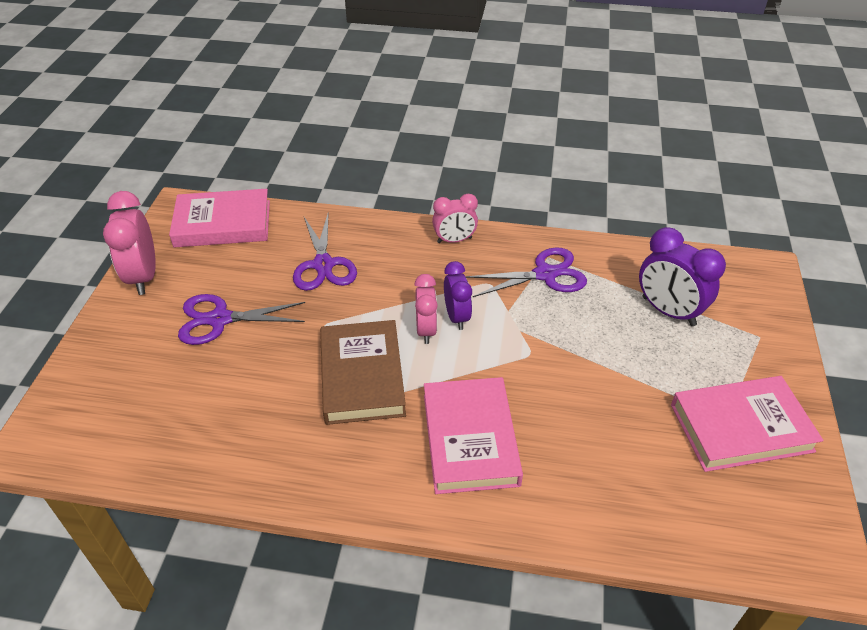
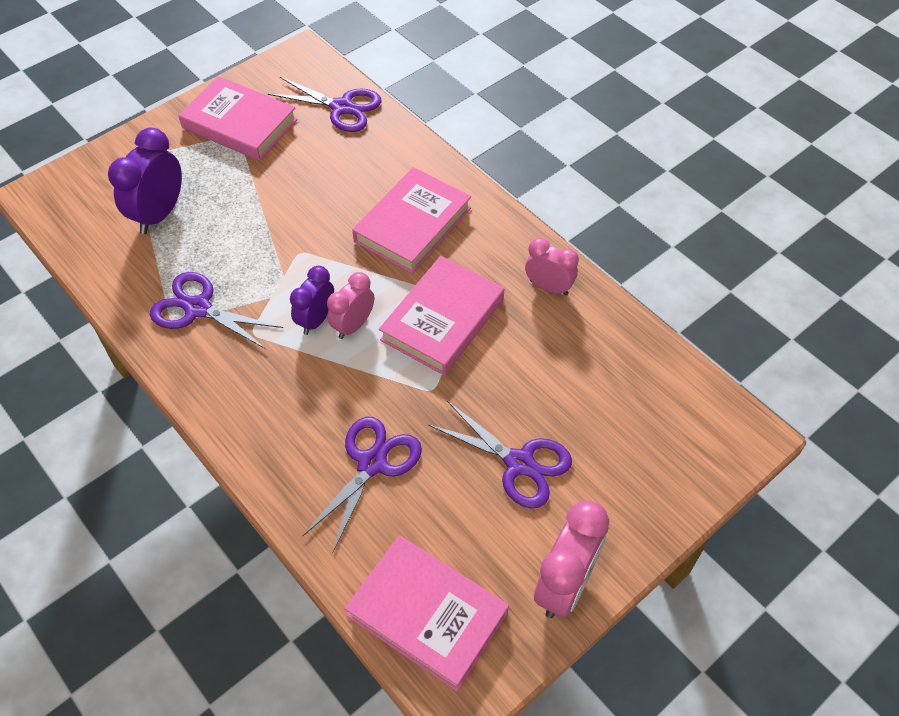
camera: 140 degrees left, 10 degrees up
(362, 376) = (442, 319): brown book -> pink book
(454, 240) = (223, 402): pink clock -> pink clock (548, 287)
(668, 311) = (159, 214): purple clock -> purple clock turned 150 degrees counterclockwise
(688, 521) = (342, 107): none -> purple scissors

